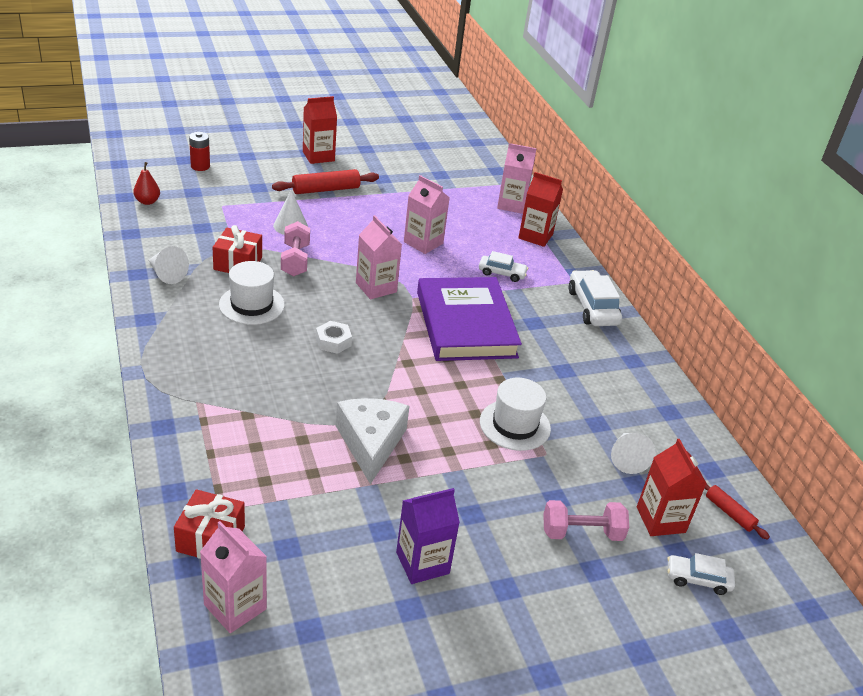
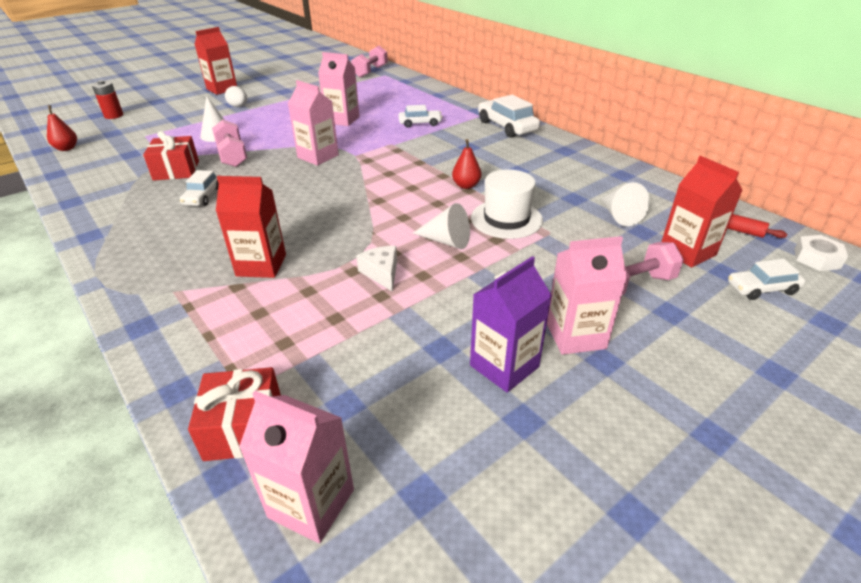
camera: 15 degrees left, 0 degrees up
(166, 274) = (103, 195): white cone -> white cone (446, 241)
(251, 305) = (203, 196): white hat -> white car
(326, 189) = (238, 106): red rolling pin -> white egg
(333, 341) = (299, 203): white nut -> white nut (816, 258)
(370, 443) = (381, 273): white cheese -> white cheese, size x0.53
(466, 324) = (413, 161): purple book -> none
(490, 174) = (370, 72): none -> pink dumbbell
(500, 372) = (466, 185): none -> red pear
(511, 204) = (399, 84): pink carton -> pink carton (575, 335)
(535, 236) = (430, 97): red carton -> red carton (261, 265)

